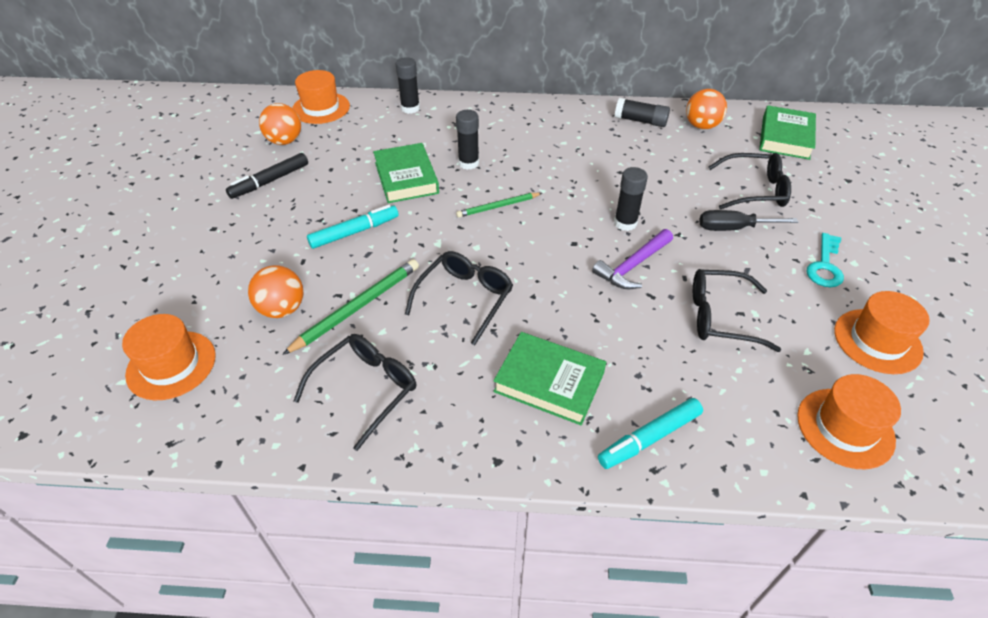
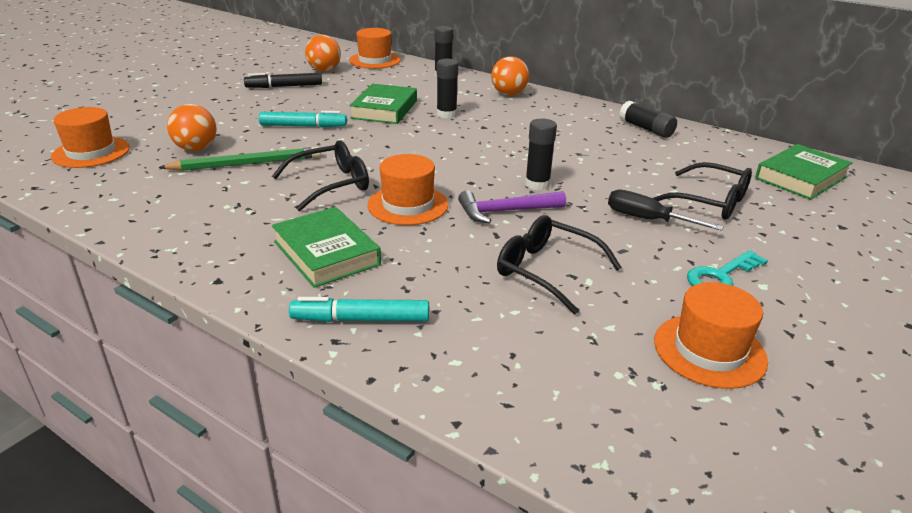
camera: 30 degrees right, 15 degrees down
(366, 389) = (187, 206): black glasses -> none
(498, 207) = (435, 143): green pencil -> none
(701, 126) = (709, 147): orange ball -> orange ball (509, 94)
(845, 428) = (574, 396): orange hat -> orange hat (408, 205)

